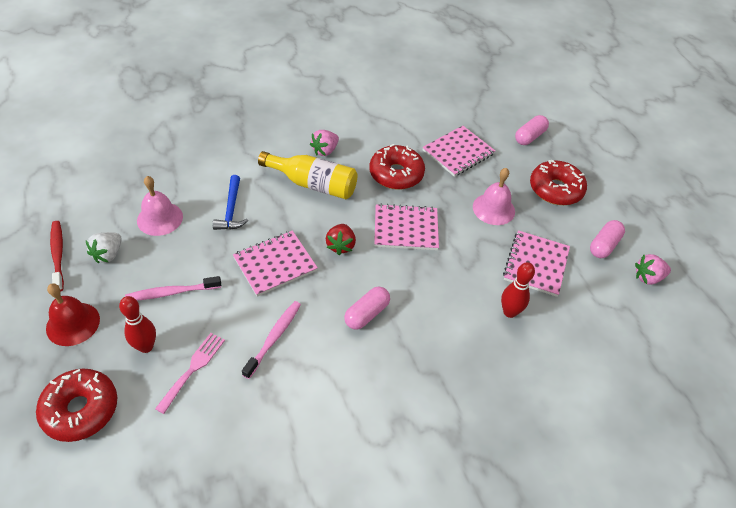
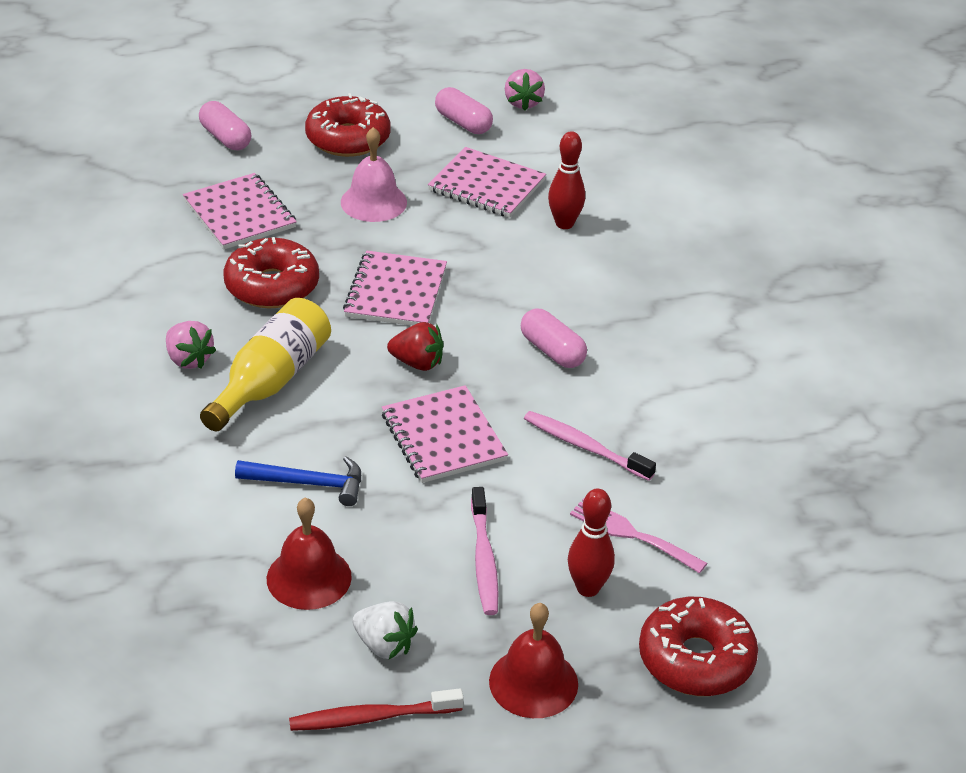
camera: 80 degrees left, 10 degrees down
(160, 218) = (309, 577): pink bell -> red bell

